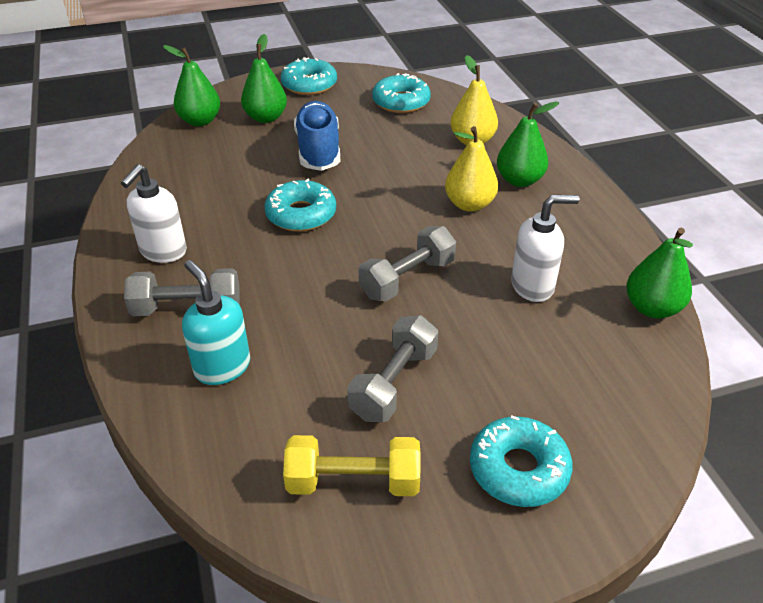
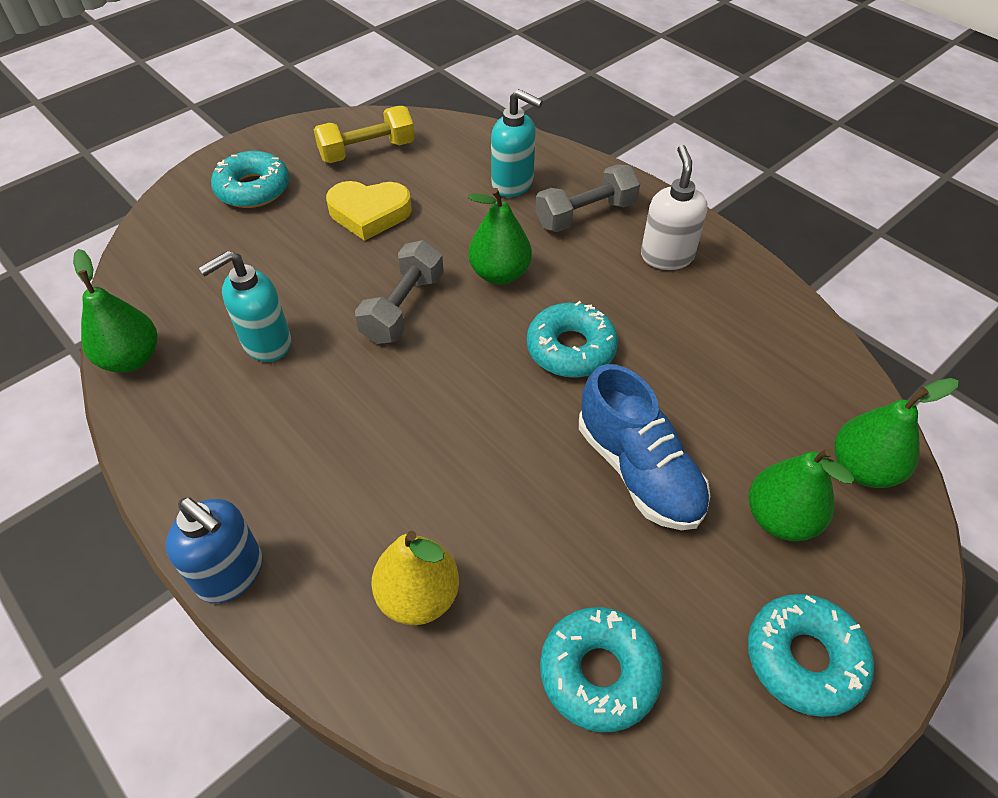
camera: 155 degrees right, 10 degrees up
(393, 383) = (369, 213): grey dumbbell -> yellow heart
(469, 204) = (374, 441): yellow pear -> none
(519, 180) = (315, 519): green pear -> green pear (500, 274)
(533, 286) = (266, 343): white soap dispenser -> turquoise soap dispenser
(573, 172) = (231, 573): none -> blue soap dispenser

